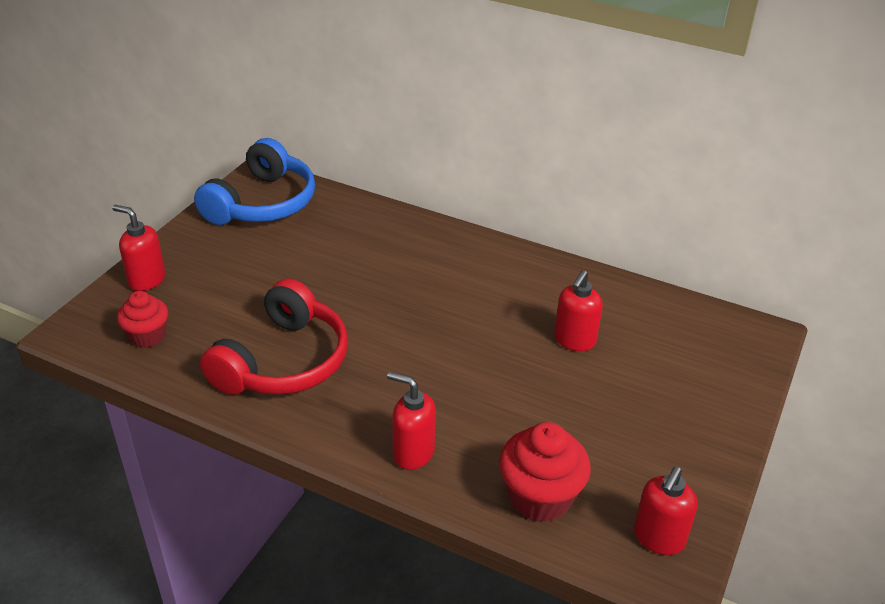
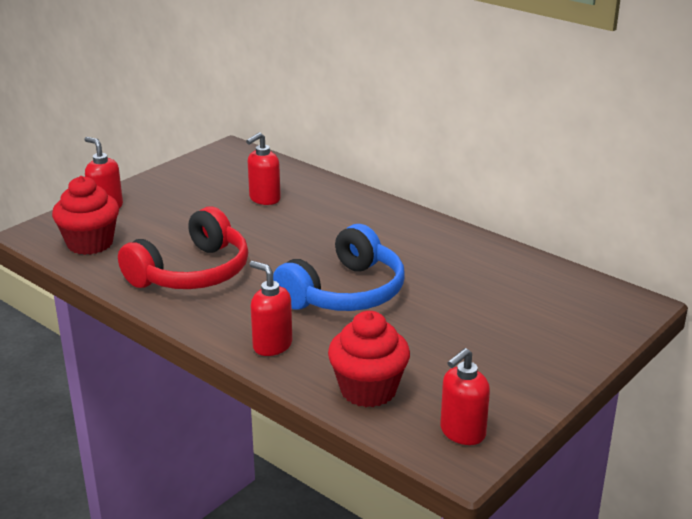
camera: 15 degrees right, 10 degrees down
(147, 336) = (90, 243): red cupcake -> red cupcake, size x1.54
(262, 203) = (224, 167): blue headphones -> blue headphones (345, 293)
(574, 340) = (454, 288): red soap dispenser -> red soap dispenser (264, 199)

